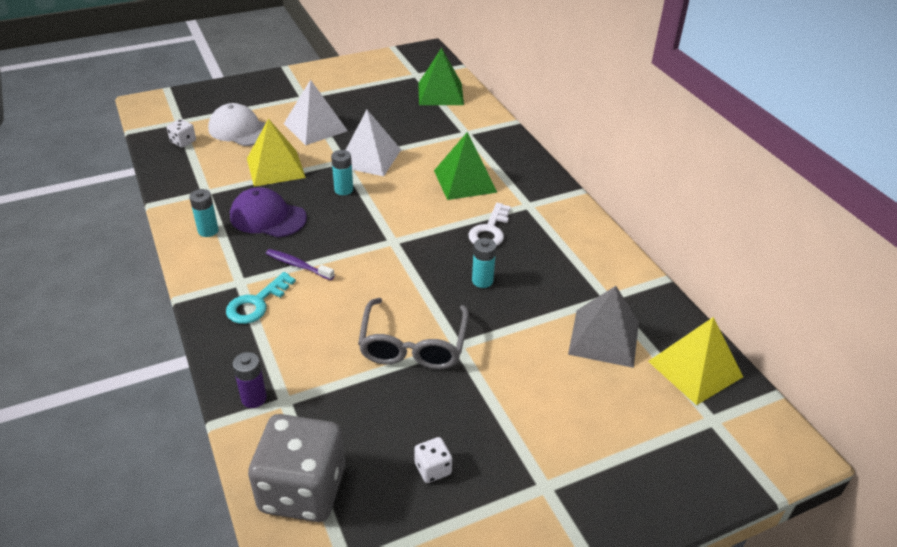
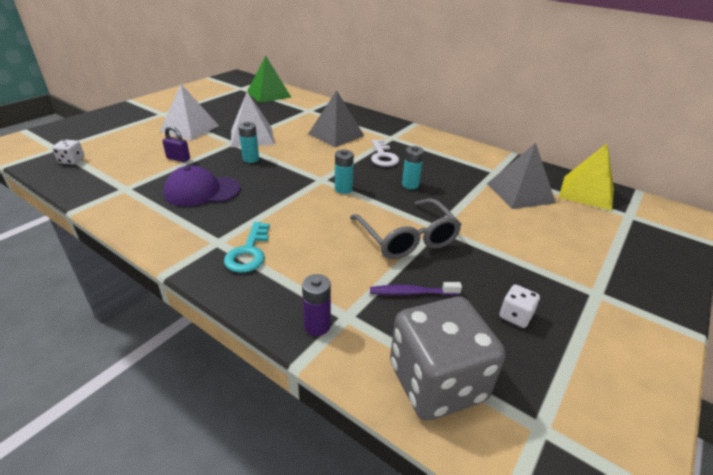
camera: 30 degrees left, 5 degrees down
(208, 231) = (152, 214): turquoise battery -> turquoise battery (343, 189)
(240, 130) = (123, 142): white cap -> none
(275, 167) = (178, 158): yellow pyramid -> purple padlock
(298, 265) = (260, 215): purple toothbrush -> purple toothbrush (411, 293)
(465, 181) = (336, 134): green pyramid -> grey pyramid

